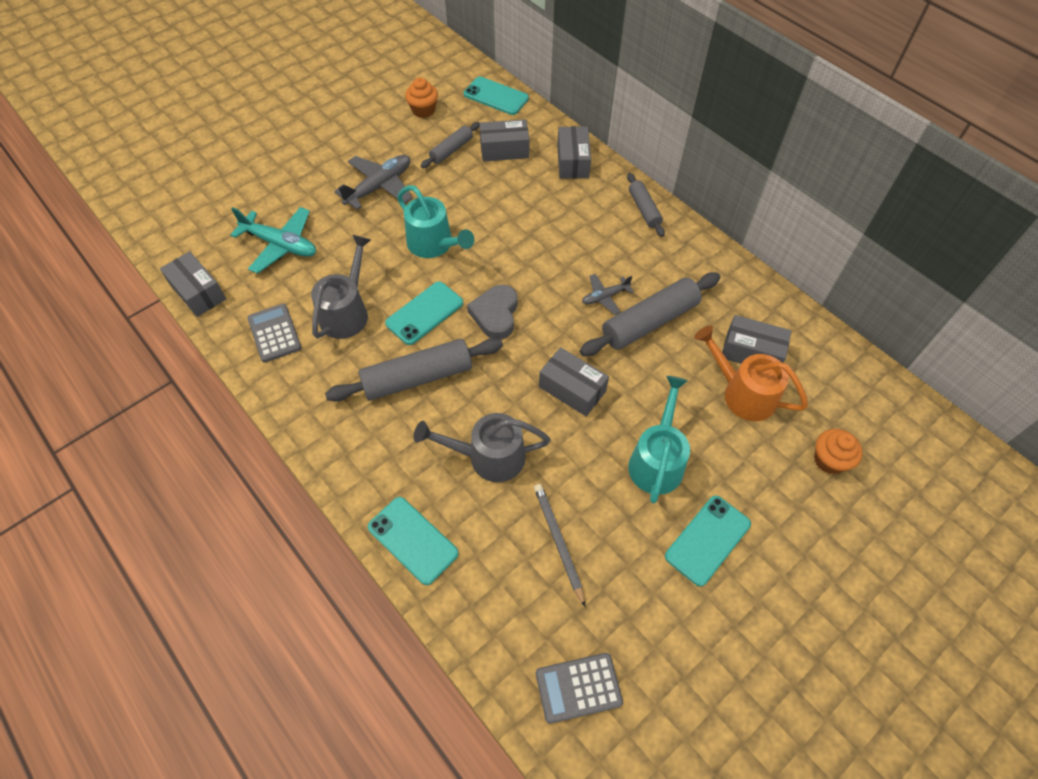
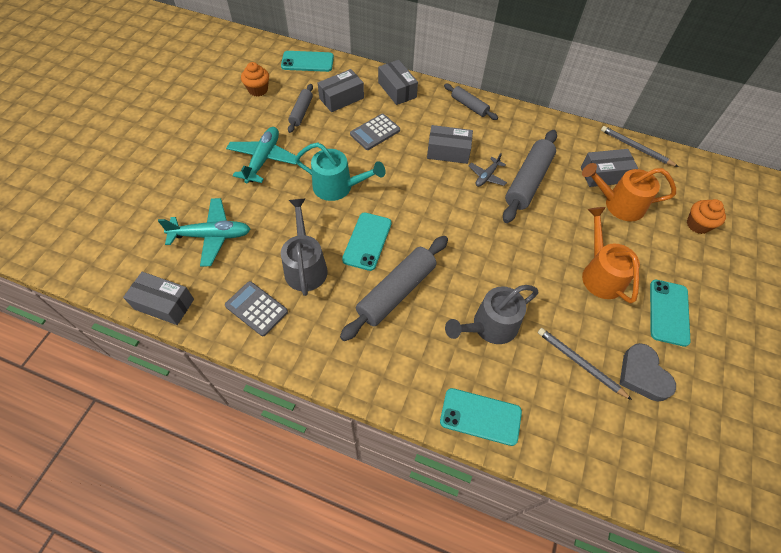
camera: 30 degrees left, 0 degrees up
(379, 187) = (263, 159): grey plane -> turquoise plane
(495, 314) = (420, 220): grey heart -> grey heart (642, 375)
(572, 389) = (511, 250): grey box -> grey box (448, 152)
(578, 687) = (666, 459): grey calculator -> grey calculator (375, 132)
(657, 460) = (600, 273): turquoise watering can -> orange watering can
(820, 337) = (636, 148): none -> grey pencil

